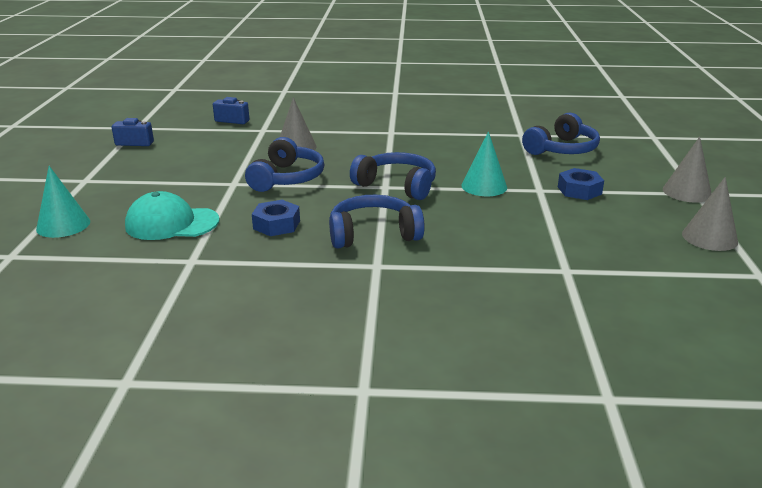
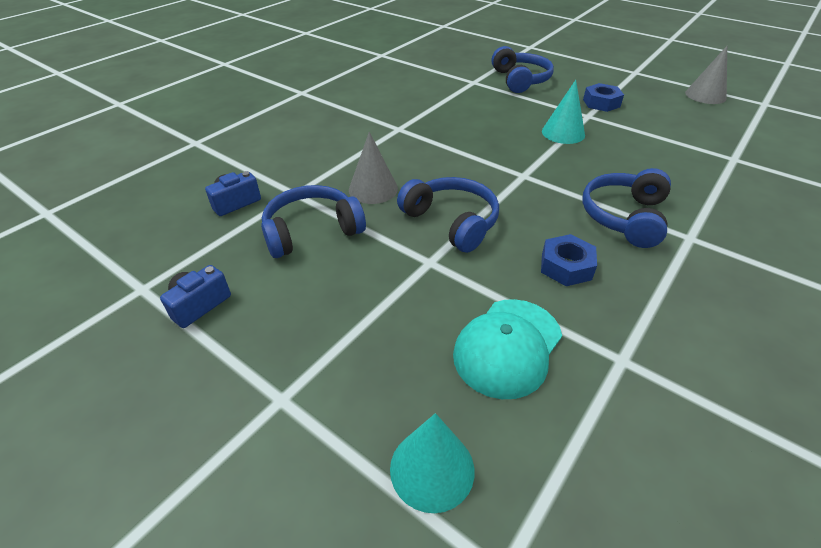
camera: 55 degrees left, 15 degrees up
(397, 185) = (527, 169): blue headphones -> blue headphones (312, 231)
(687, 192) = (631, 74): grey cone -> none

